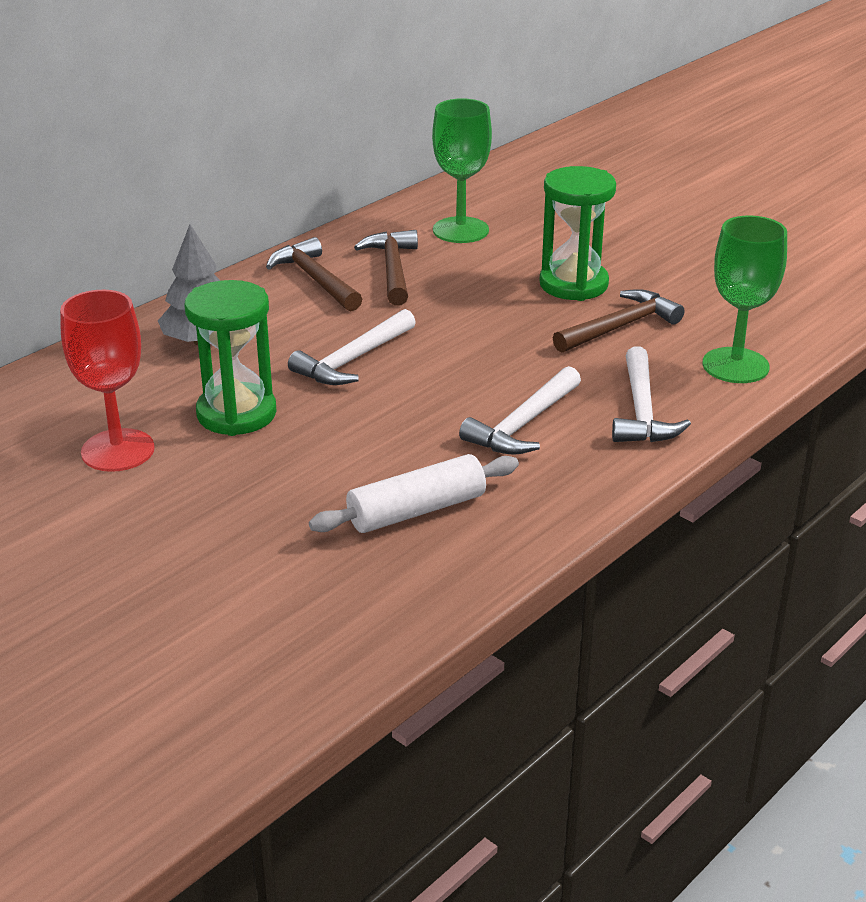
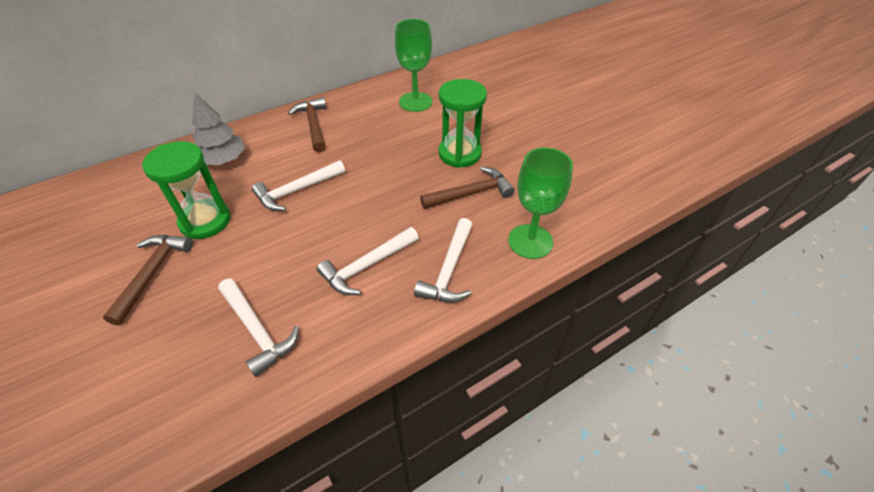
camera: 15 degrees right, 15 degrees up
(118, 450) = (122, 237): red goblet -> none
(393, 269) = (361, 125): brown hammer -> brown hammer (152, 274)
(416, 510) = (257, 330): white rolling pin -> white hammer

